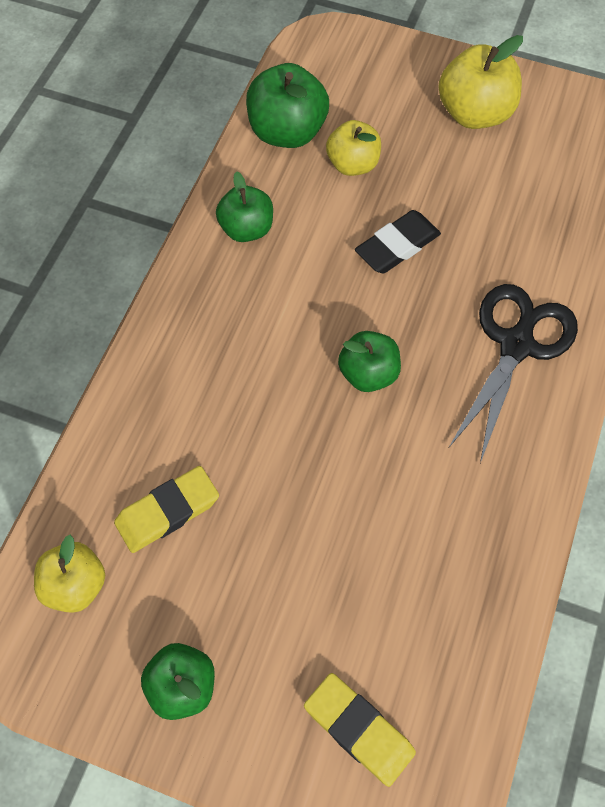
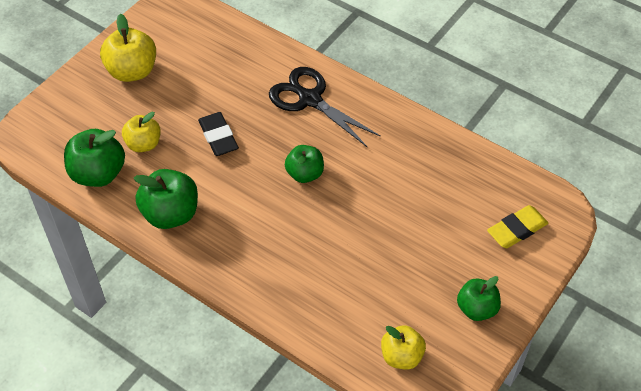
camera: 75 degrees left, 10 degrees down
(168, 512) = (366, 297): yellow eraser -> none
(246, 229) = (171, 214): green apple -> green apple, size x1.51

